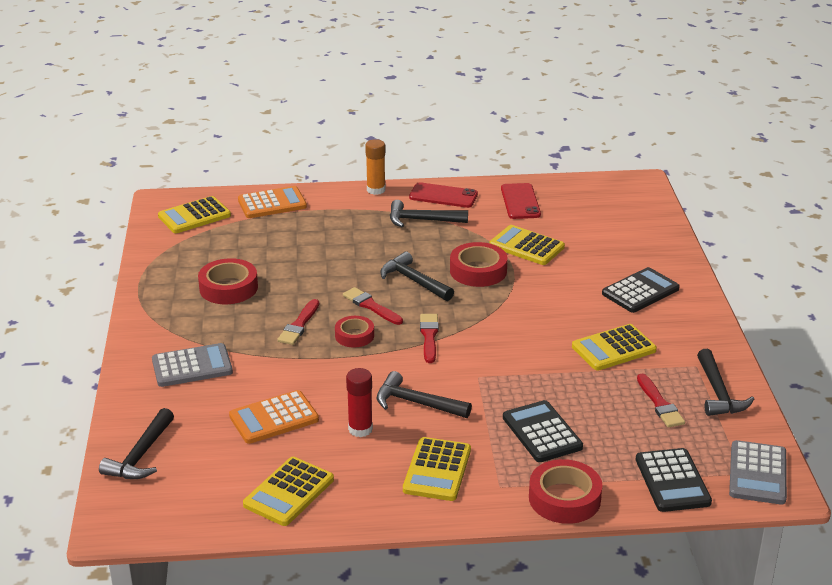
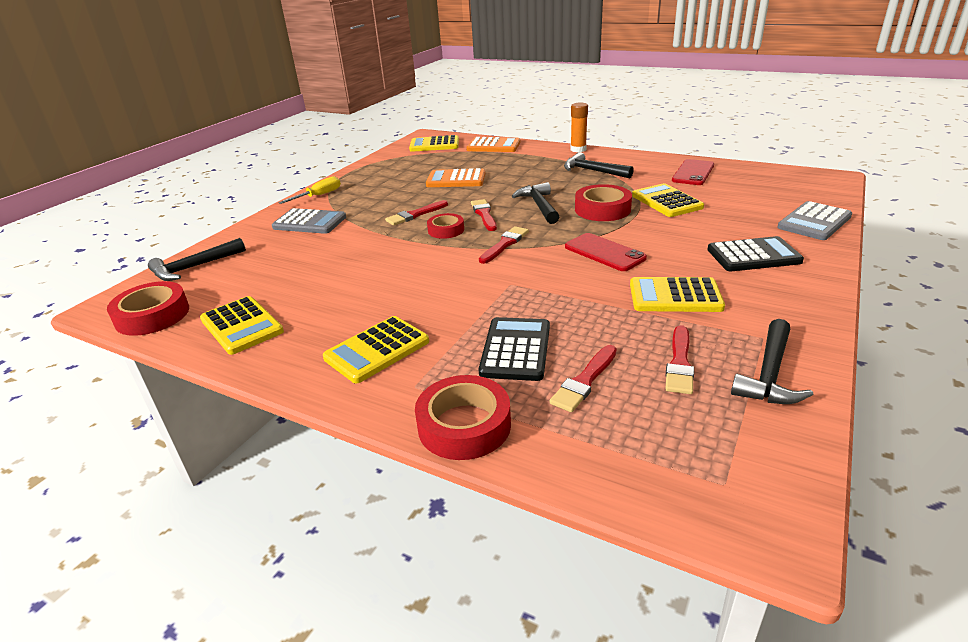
camera: 35 degrees right, 0 degrees up
(150, 328) = (319, 196): none -> yellow screwdriver
(228, 288) = (400, 184): red tape -> red tape (152, 315)
(274, 418) = (311, 269): orange calculator -> orange calculator (456, 180)
(289, 492) = (242, 326): yellow calculator -> yellow calculator turned 105 degrees counterclockwise
(360, 429) = (360, 296): red glue stick -> none
(416, 403) = (431, 289): black hammer -> none
(443, 196) = (628, 160): red phone -> red phone (604, 252)
(611, 439) = (584, 381): none -> red brush
(672, 481) = (614, 456): black calculator -> none
(757, 473) = (749, 494): grey calculator -> grey calculator (814, 222)

